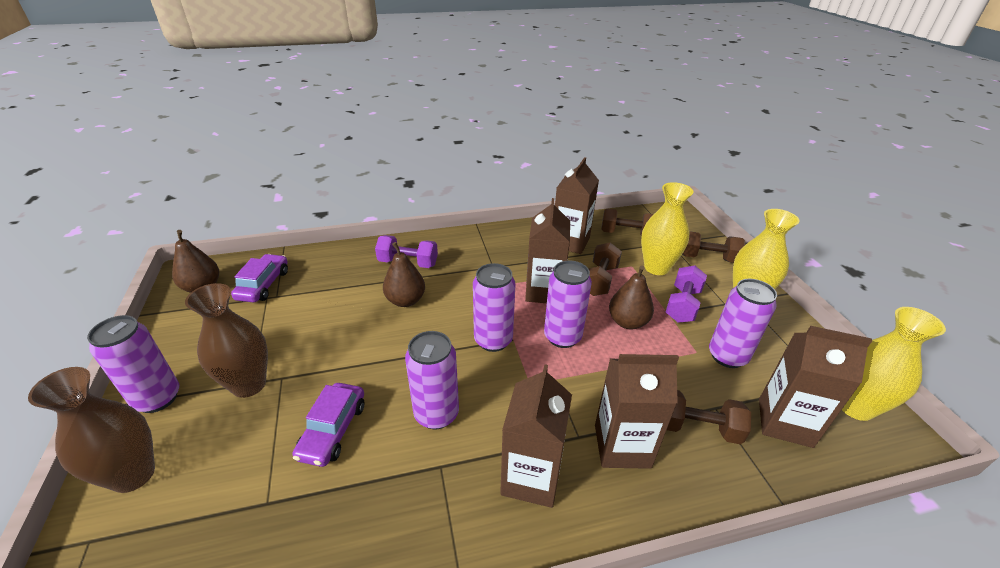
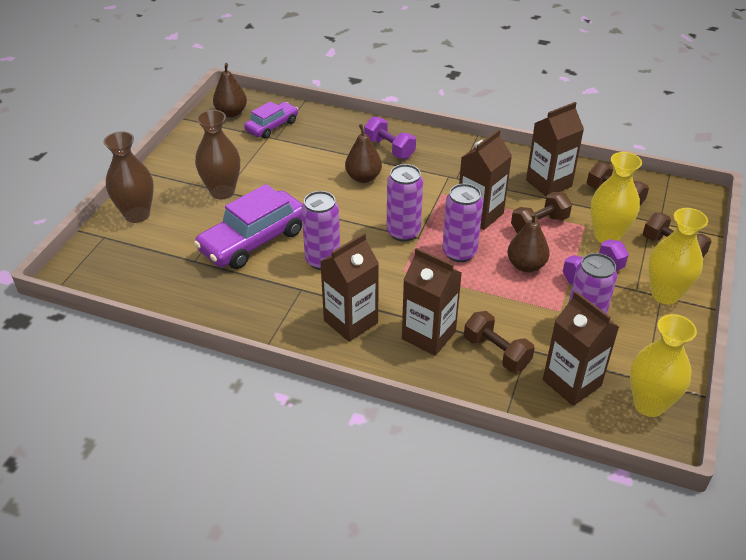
camera: 35 degrees right, 5 degrees up
(157, 398) = (168, 178): purple can -> none
(333, 430) = (253, 240): purple car -> purple car, size x1.70

